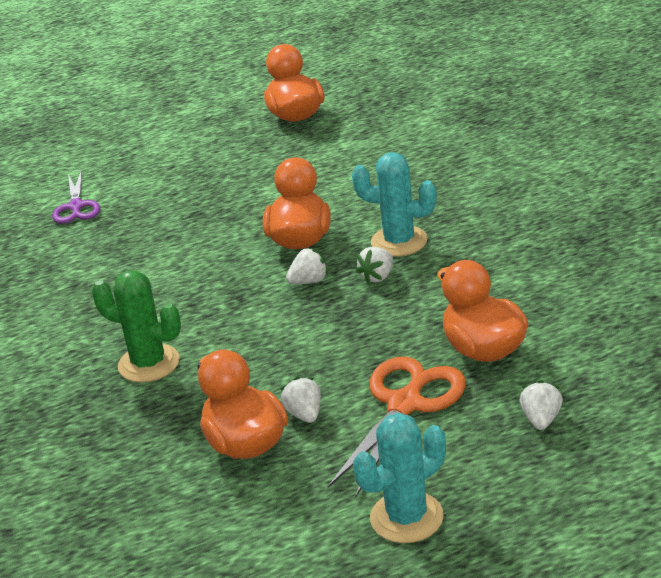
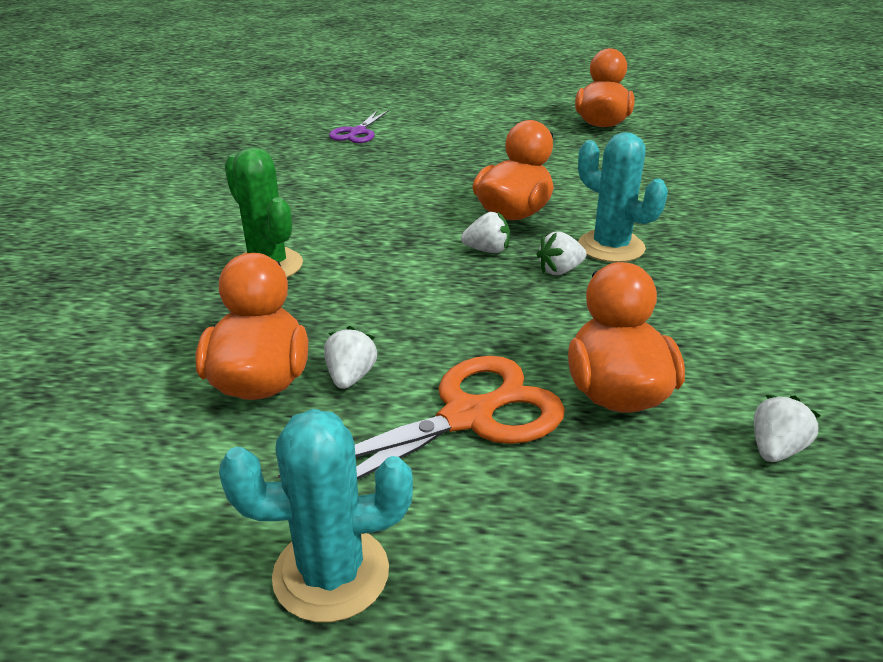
camera: 25 degrees right, 0 degrees up
(541, 419) = (626, 521): white strawberry -> white strawberry (775, 449)

